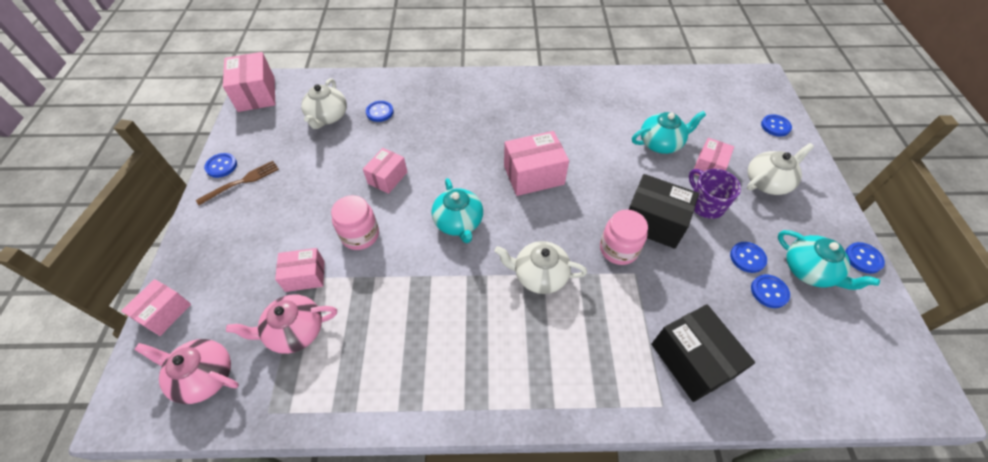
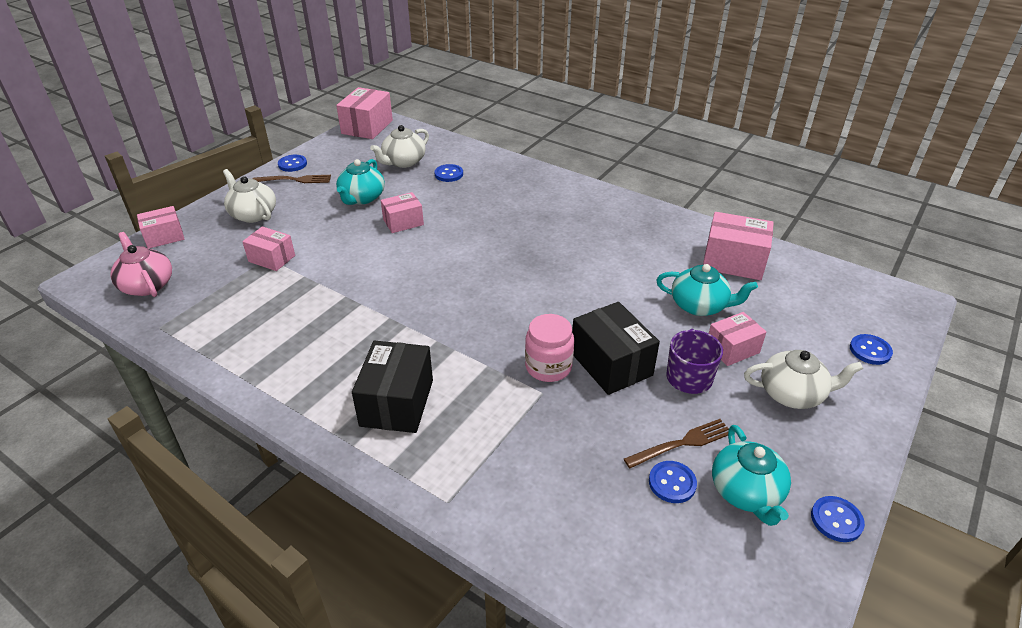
camera: 35 degrees right, 15 degrees down
(295, 331) = (228, 289): pink teapot -> none
(360, 235) = (339, 251): pink jar -> none
(459, 222) = (425, 278): turquoise teapot -> turquoise teapot (362, 198)
(533, 175) = (532, 274): pink box -> pink box (733, 261)
(539, 275) = (450, 348): white teapot -> white teapot (253, 214)
(692, 360) = (517, 487): black box -> black box (397, 403)
(747, 258) = (682, 443): blue button -> brown fork

